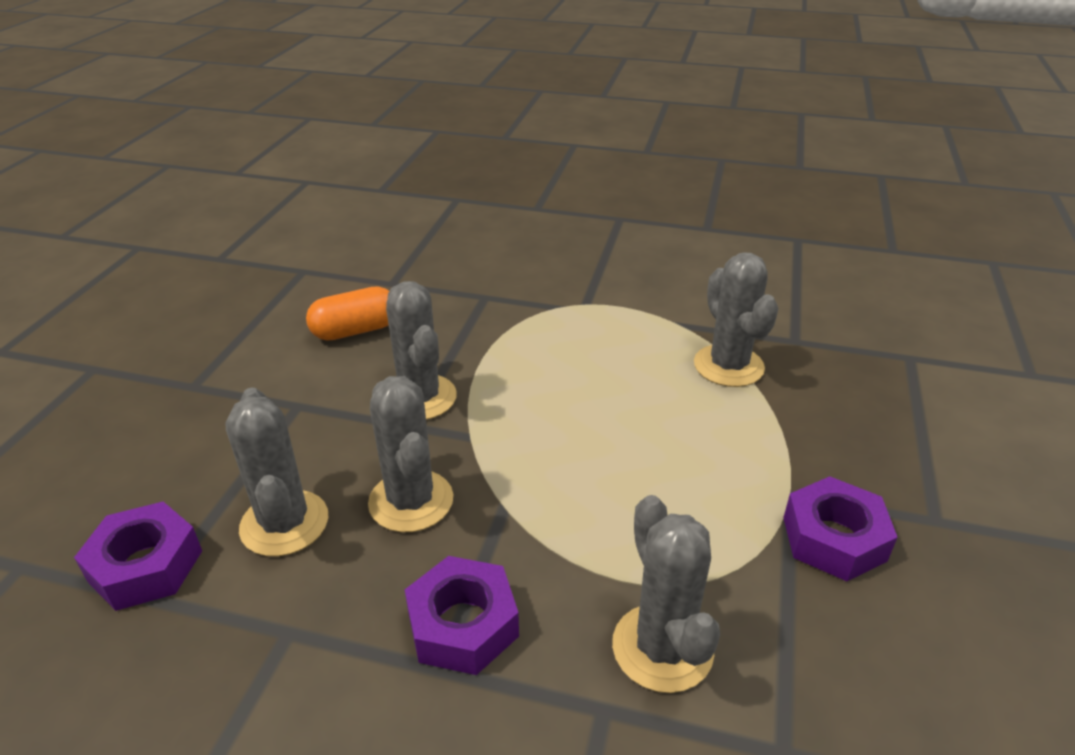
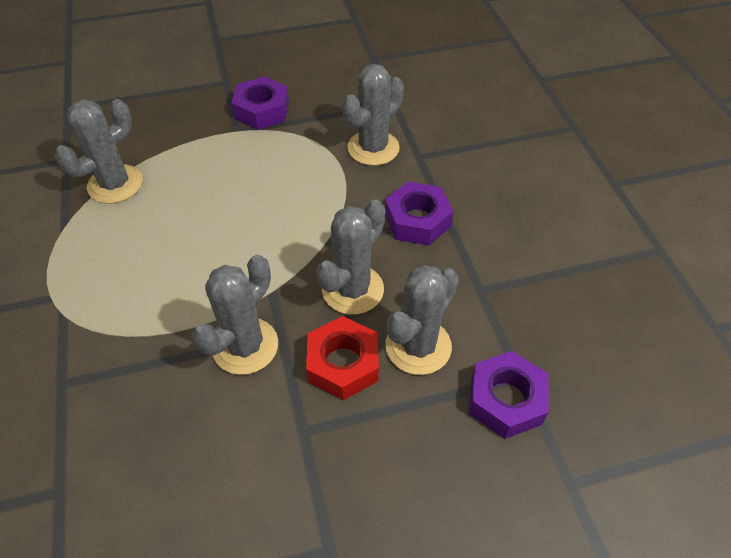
camera: 120 degrees left, 15 degrees up
(330, 455) = (343, 364): none -> red nut
(355, 330) = (169, 463): orange capsule -> none

